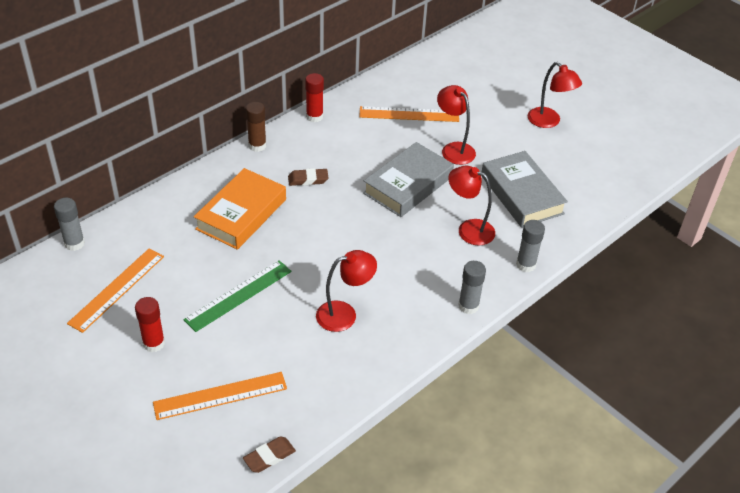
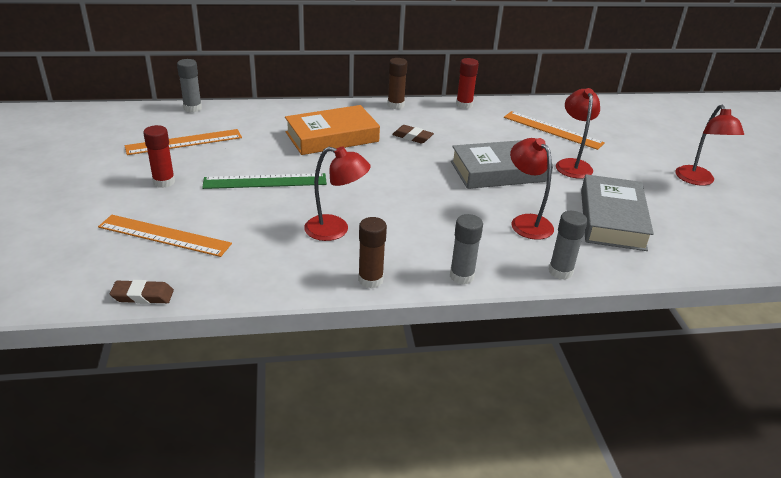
camera: 35 degrees right, 10 degrees down
(413, 345) = (370, 280): none -> brown glue stick

